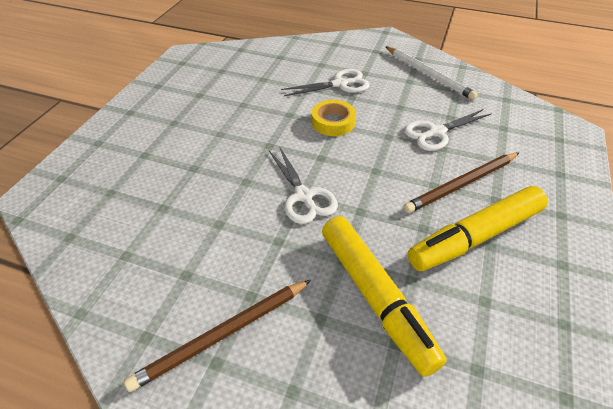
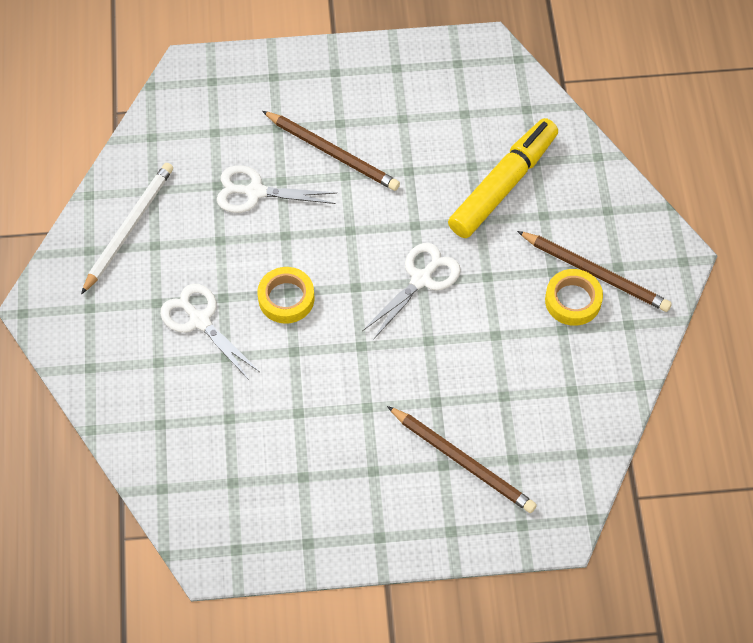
camera: 115 degrees left, 15 degrees up
(136, 165) = (463, 461): none -> brown pencil
(207, 298) = (573, 300): none -> yellow tape
(436, 132) = (255, 192): white scissors -> white scissors turned 150 degrees clockwise
(476, 236) = (398, 130): yellow marker -> none

